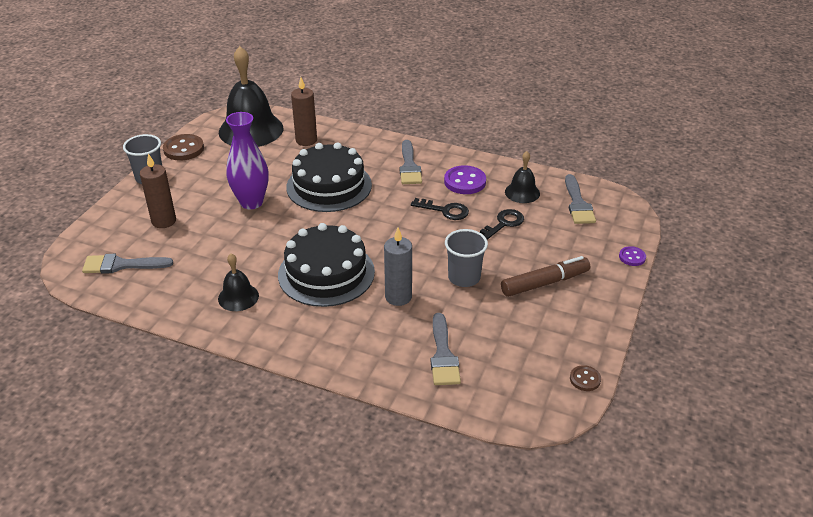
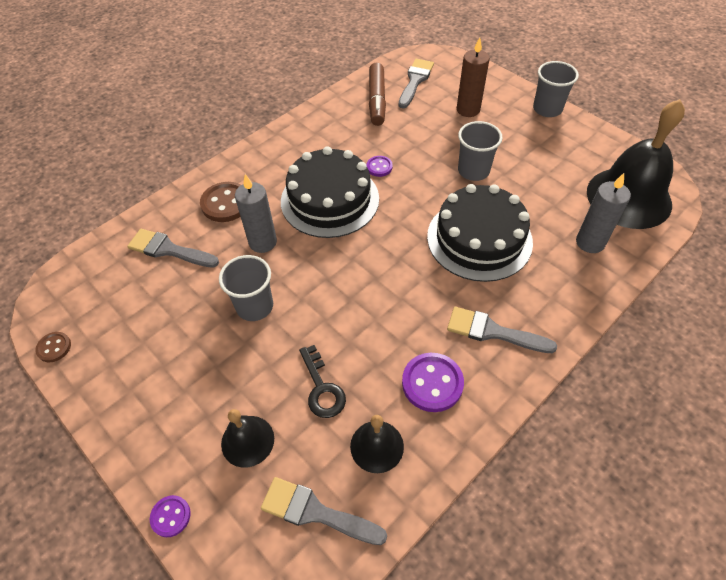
camera: 115 degrees right, 15 degrees up
(183, 149) = (598, 138): brown button -> brown button (225, 203)
(238, 297) = (333, 138): black bell -> black bell (247, 441)
(251, 202) = (473, 171): purple vase -> grey cup
(269, 255) = (379, 167): none -> purple button
(306, 140) = (590, 242): brown candle -> grey candle
(445, 210) = (380, 335): black key -> none
(545, 283) = (196, 381): brown marker -> brown marker (377, 100)

